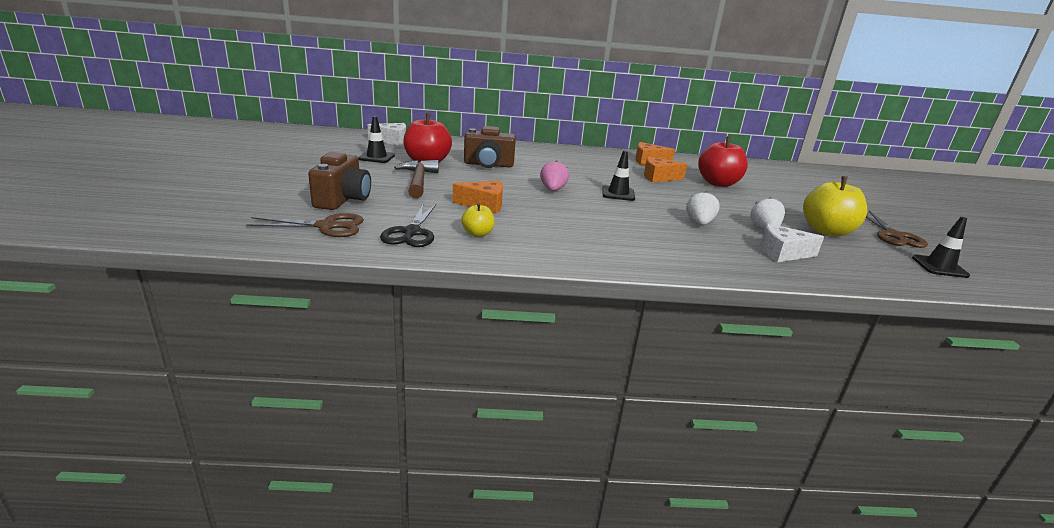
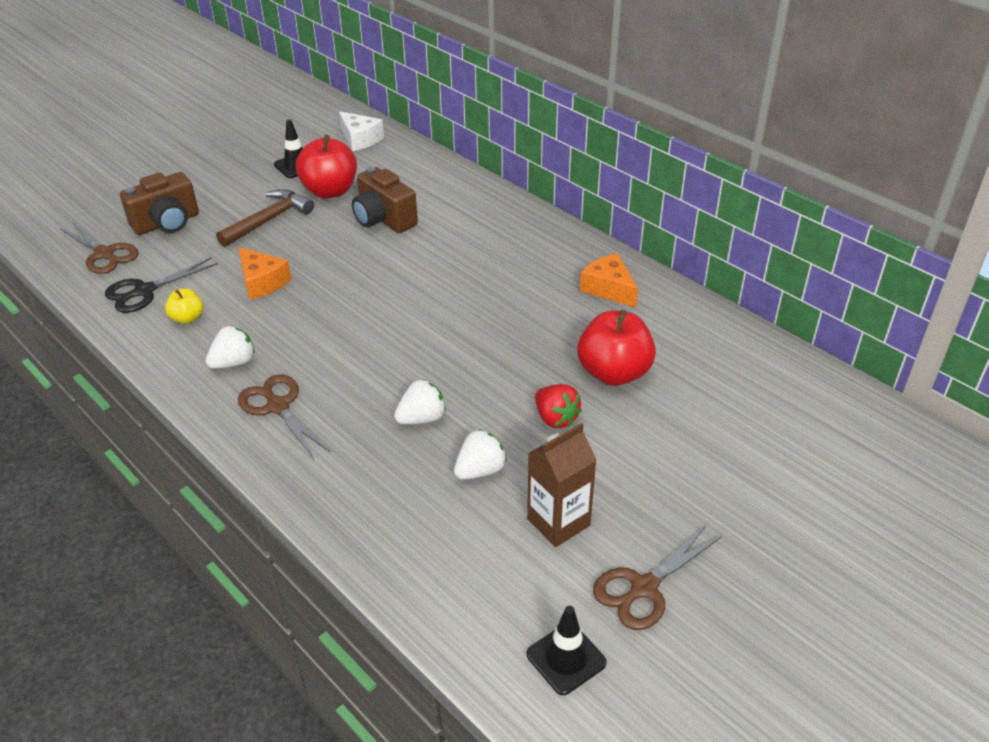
camera: 50 degrees right, 15 degrees up
(552, 190) = (371, 289): pink strawberry -> none
(559, 240) = (234, 363): none -> white strawberry
(618, 193) = (431, 328): black traffic cone -> none
(631, 246) = (278, 407): none -> brown scissors
(658, 177) = (550, 324): orange cheese -> none
(740, 203) = (555, 418): none -> red strawberry
(782, 253) = (412, 510): white cheese -> none
(827, 231) = (558, 522): yellow apple -> brown carton

